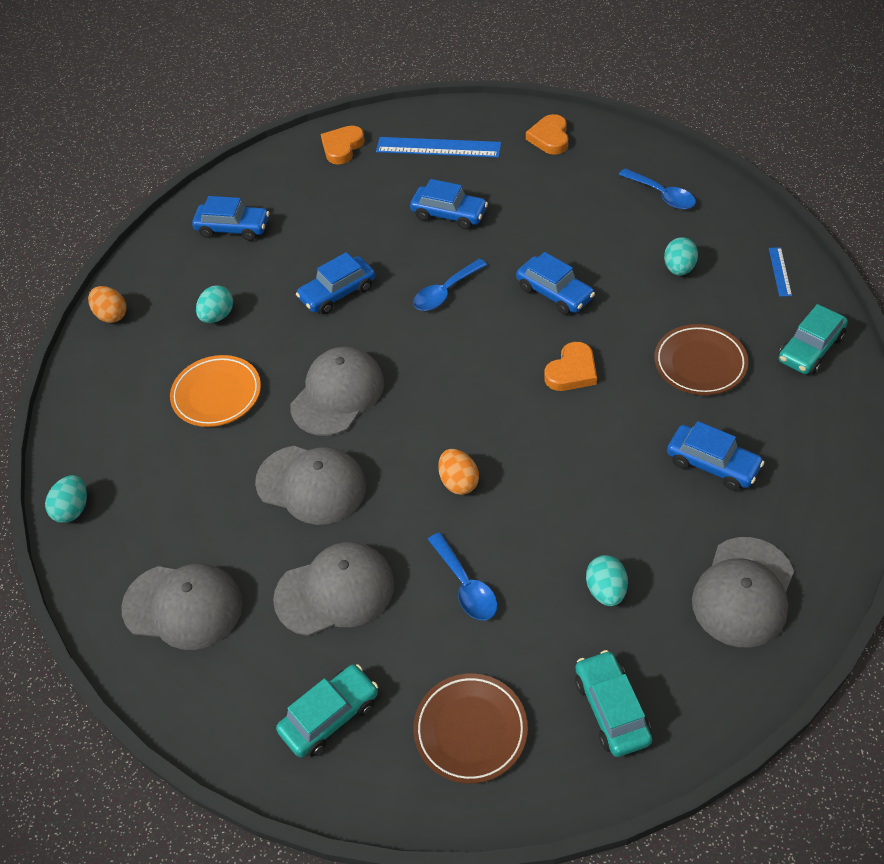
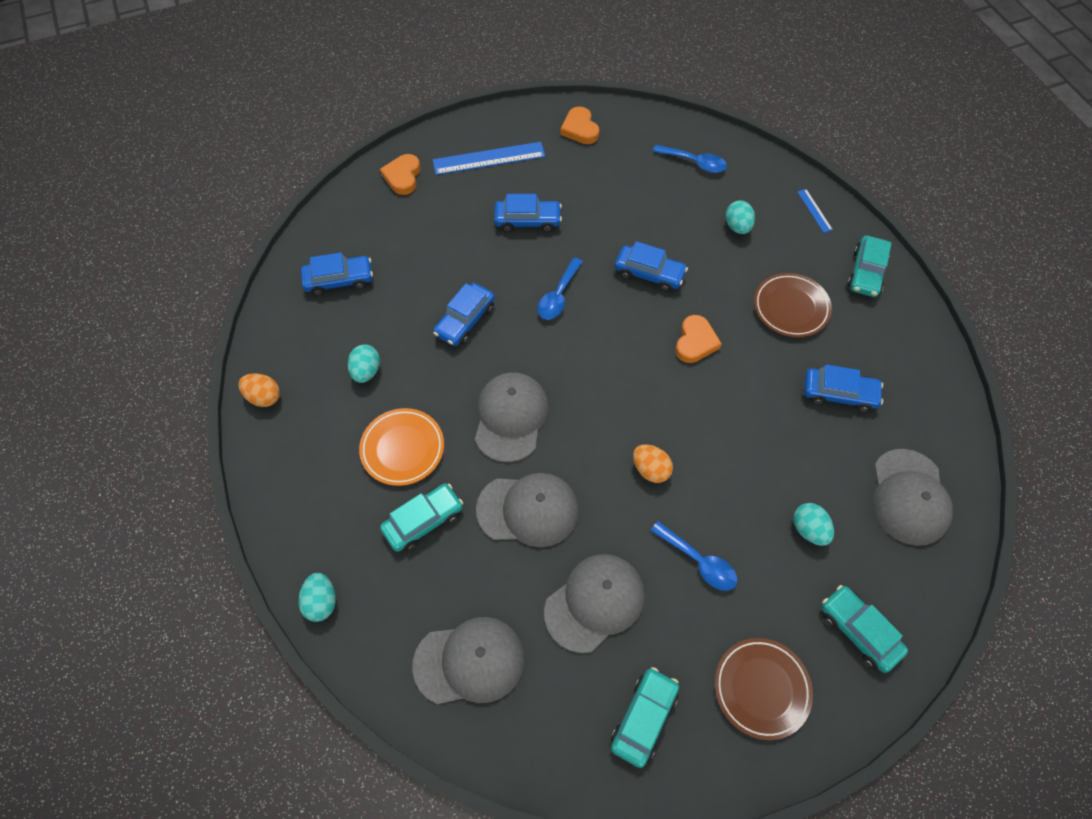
camera: 25 degrees left, 10 degrees up
(203, 465) = (423, 521): none -> turquoise car

